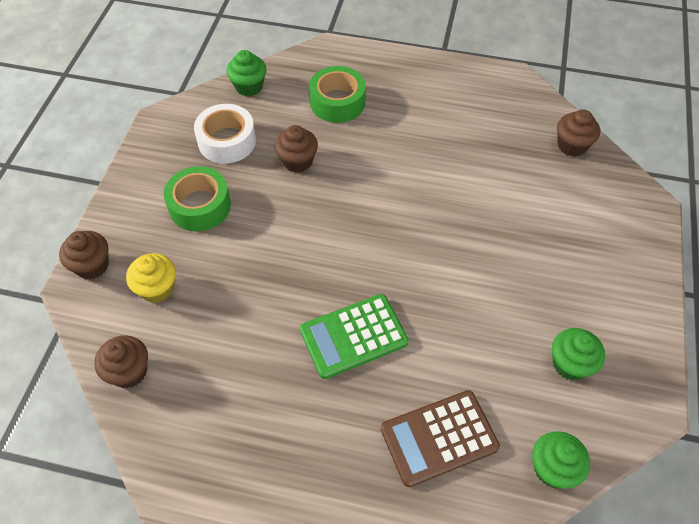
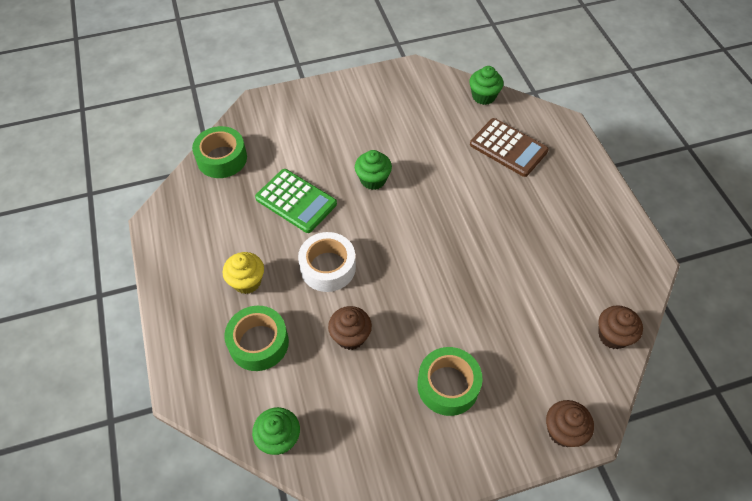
camera: 120 degrees left, 0 degrees up
(157, 288) = (542, 364): yellow cupcake -> yellow cupcake (247, 281)
(227, 141) = (363, 411): white tape -> white tape (328, 267)
(353, 336) = (479, 217): green calculator -> green calculator (296, 201)
(570, 364) = (414, 107): green cupcake -> green cupcake (373, 180)
(572, 145) = (222, 158): brown cupcake -> green tape

